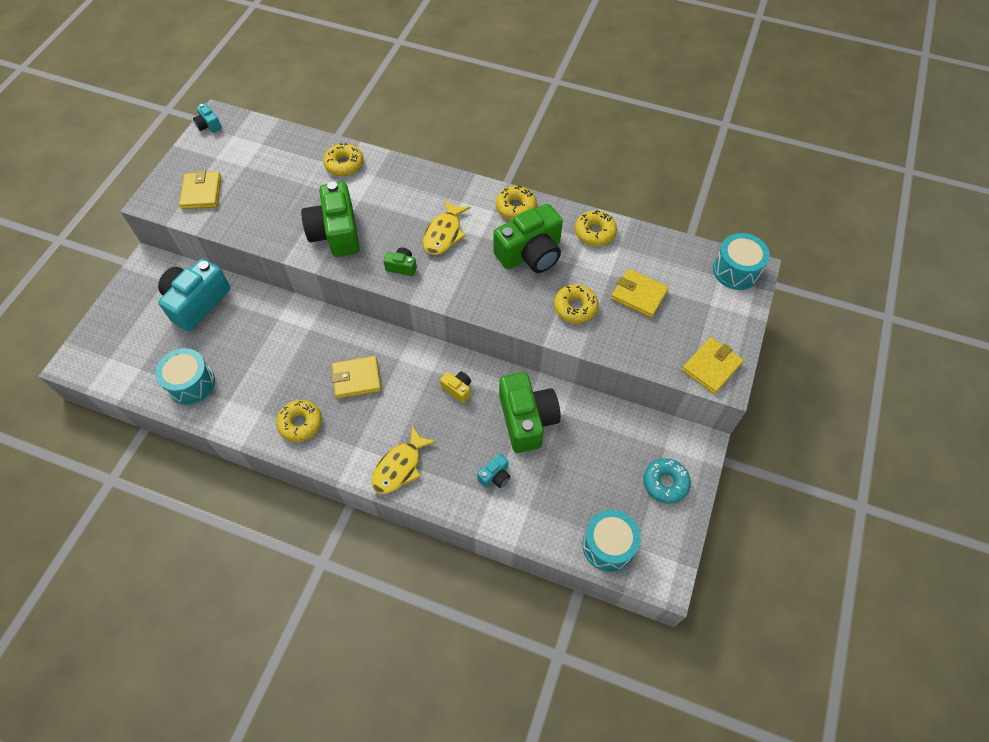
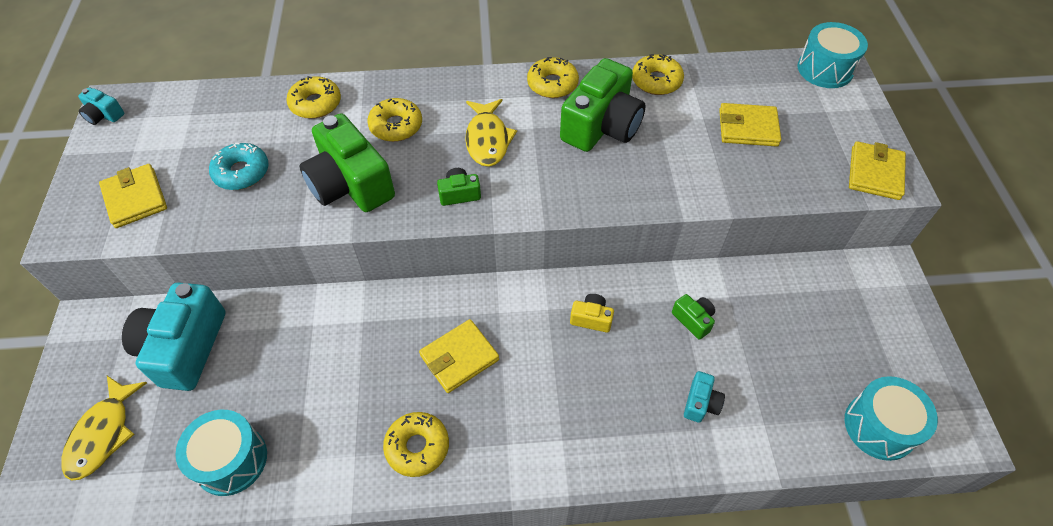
camera: 25 degrees left, 5 degrees down
(400, 467) = (580, 445): yellow fish -> yellow fish (103, 434)
(527, 419) = (693, 320): green camera -> green camera, size x0.45
(575, 307) = (690, 166): yellow donut -> yellow donut (396, 126)
(665, 483) = (887, 326): turquoise donut -> turquoise donut (242, 172)

